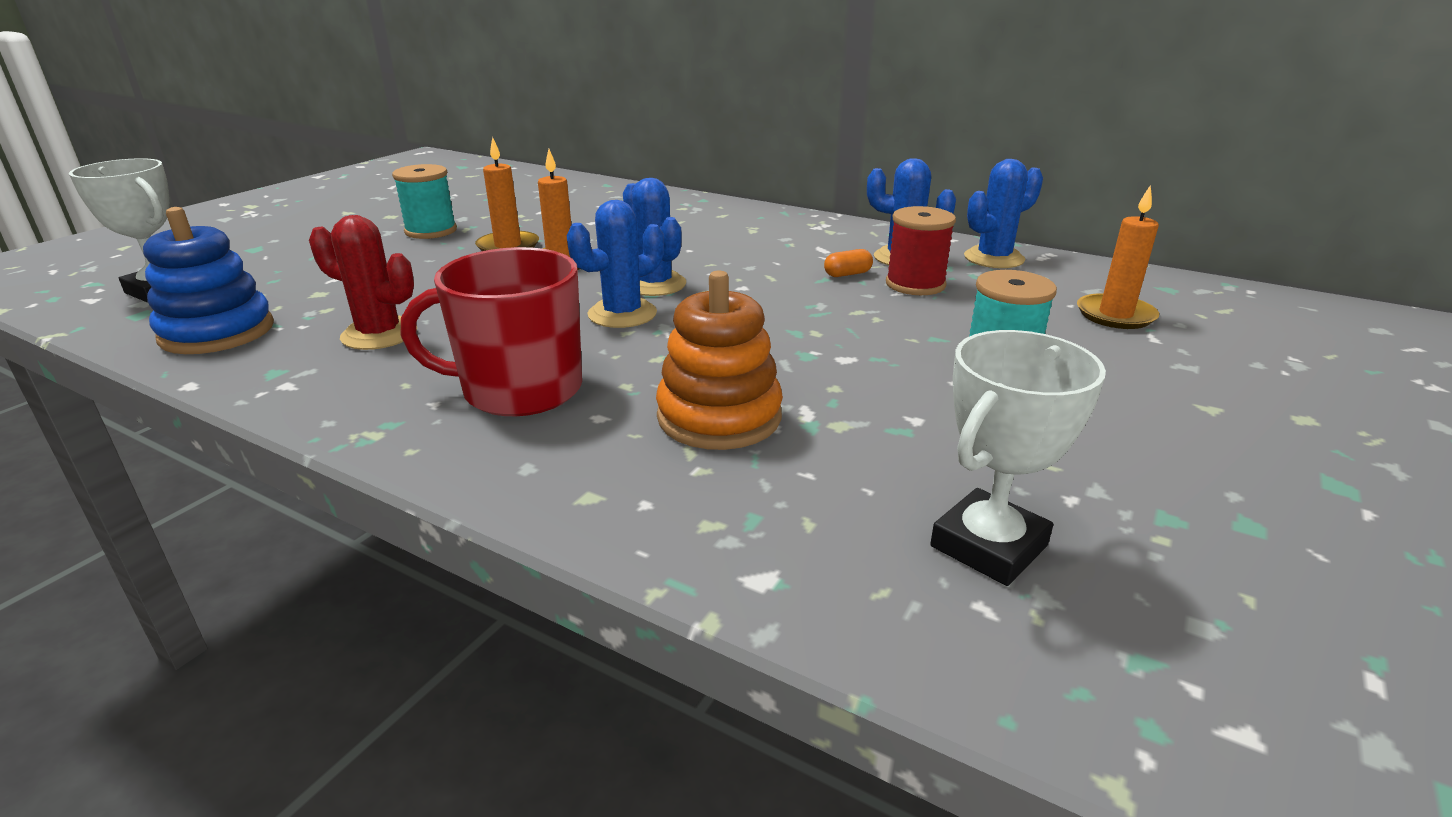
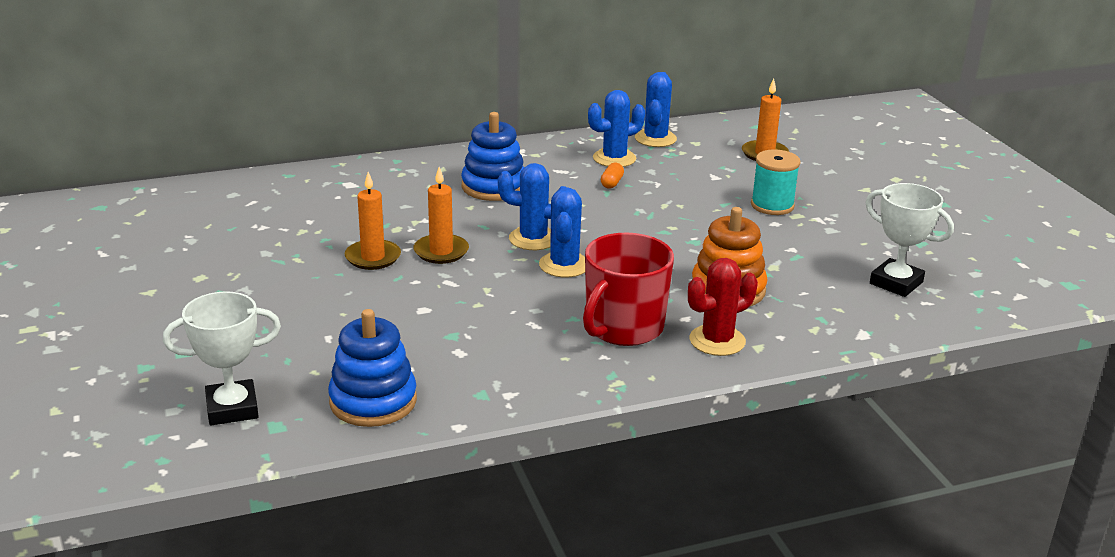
camera: 50 degrees left, 0 degrees up
(379, 334) = (473, 346): red cactus -> red cactus (717, 341)
(431, 231) = (278, 273): turquoise spool -> none
(729, 239) = (494, 186): none -> blue stacking toy
(915, 284) = (655, 175): red spool -> none
(989, 546) = (896, 283): white trophy -> white trophy turned 45 degrees counterclockwise

